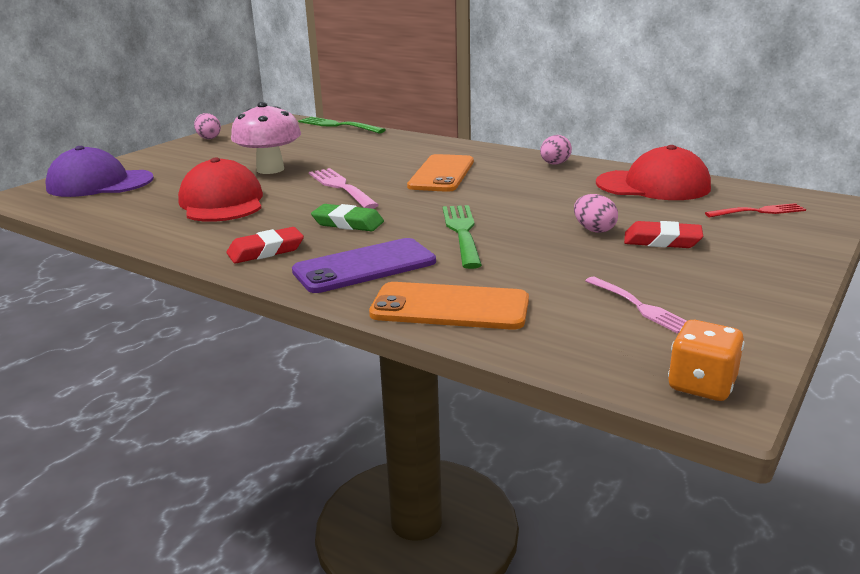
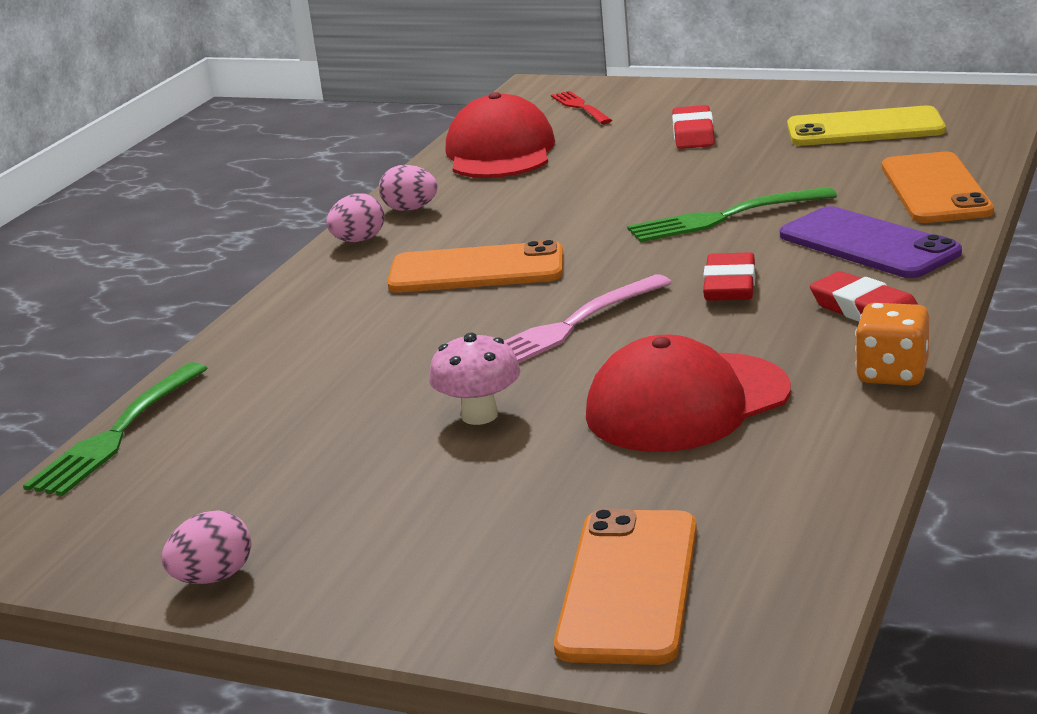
camera: 100 degrees left, 0 degrees up
(100, 183) = (629, 586): purple cap -> orange phone
(270, 169) = (479, 416): pink mushroom -> pink mushroom, size x0.63
(348, 223) = (730, 285): green eraser -> red eraser
(594, 230) = (677, 162): pink egg -> pink egg (358, 240)
(638, 306) = (865, 128): pink fork -> yellow phone
(701, 385) = (986, 102): orange dice -> orange dice (892, 374)

